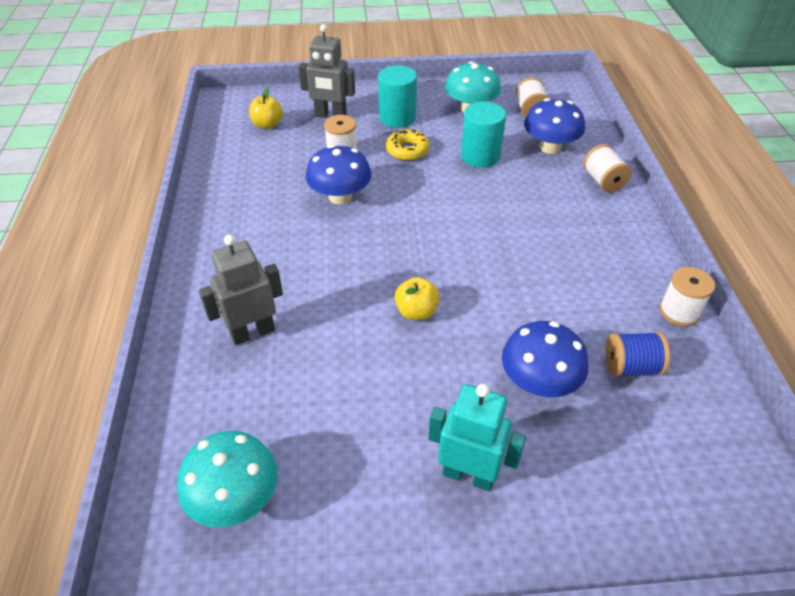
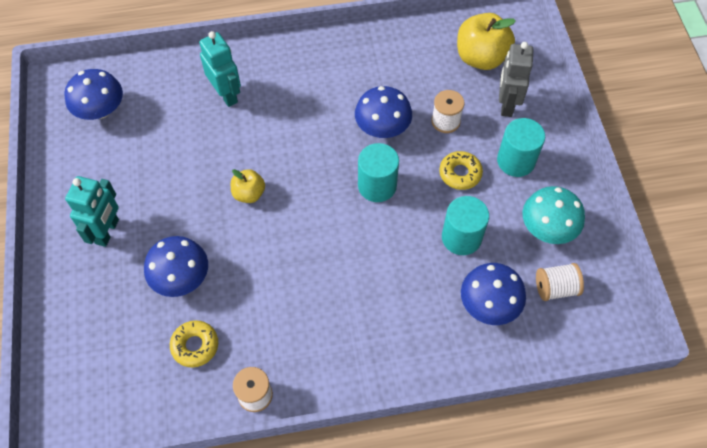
camera: 85 degrees right, 15 degrees up
(235, 498) = (100, 110): turquoise mushroom -> blue mushroom
(252, 332) = (226, 94): grey robot -> turquoise robot
(267, 125) = (481, 58): yellow apple -> yellow apple, size x1.80
(416, 205) = (377, 185): none -> turquoise cylinder
(603, 181) = (436, 352): white spool -> none
(631, 366) = (195, 346): blue spool -> yellow donut

